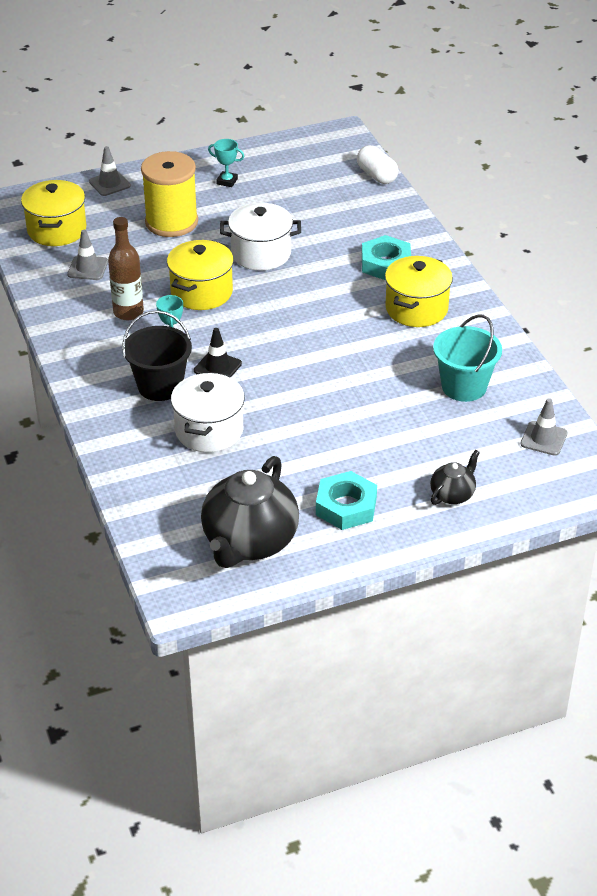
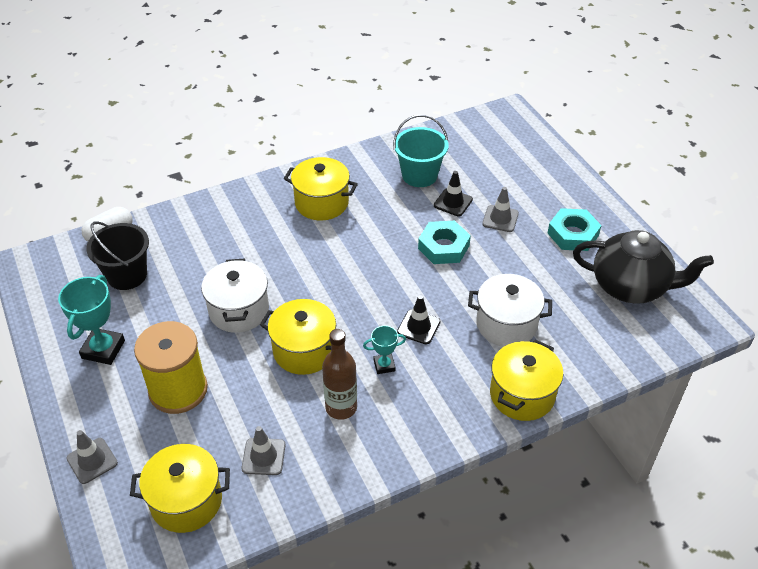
camera: 95 degrees left, 5 degrees up
(113, 430) = (522, 395): none -> yellow pot
(160, 386) = (453, 367): black bucket -> black bucket (127, 275)
(227, 181) = (103, 349): turquoise trophy -> turquoise trophy, size x1.78
(386, 264) = (256, 223): turquoise nut -> turquoise nut (443, 247)
(411, 410) = (453, 202): none -> black traffic cone
(453, 494) = (542, 179): black teapot -> none
(543, 438) = (471, 136): grey traffic cone -> grey traffic cone (500, 219)

